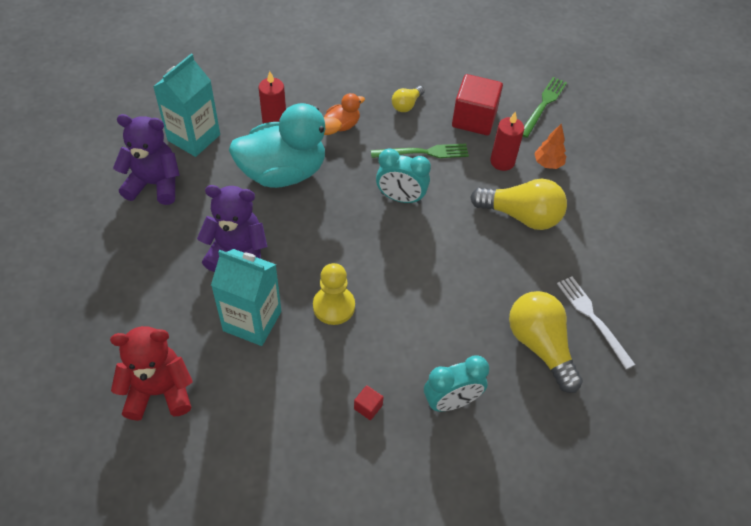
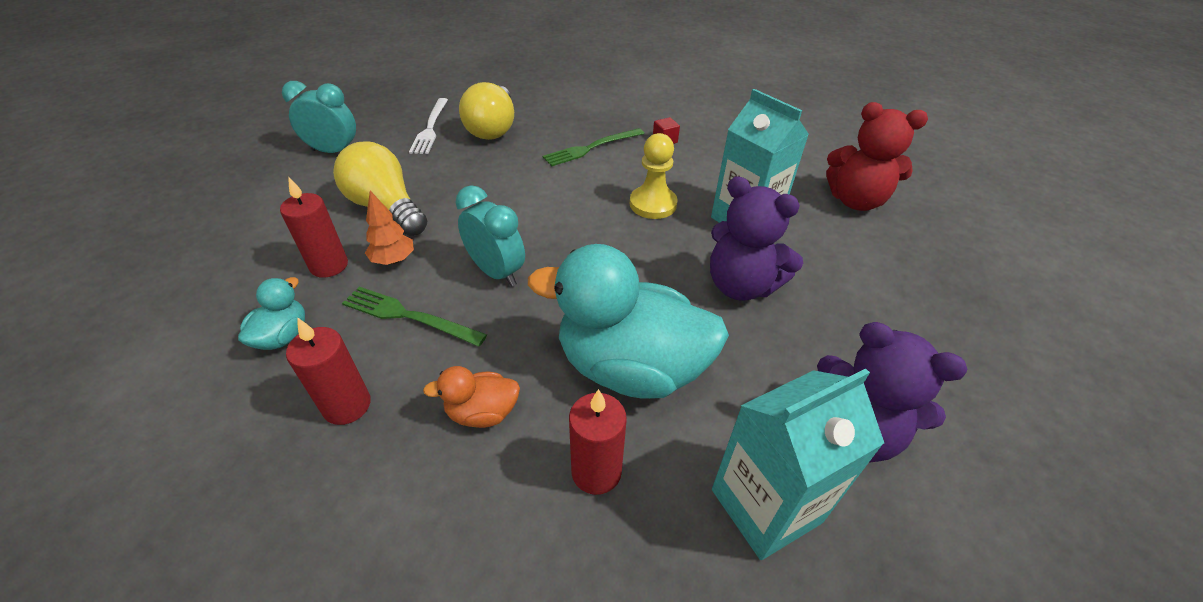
camera: 150 degrees left, 10 degrees down
(406, 105) = (347, 405): yellow light bulb -> red candle
(451, 401) = (595, 125): turquoise clock -> turquoise clock (334, 152)
(474, 119) = (283, 336): red cube -> turquoise duck
(543, 105) = (167, 316): green fork -> green fork (591, 148)
(548, 163) = (283, 243): orange tree -> orange tree (393, 260)

